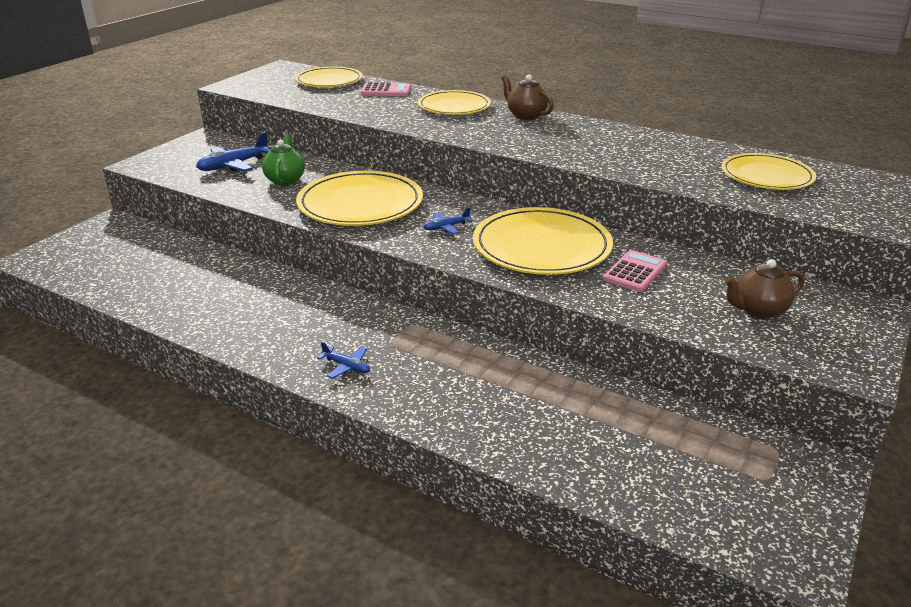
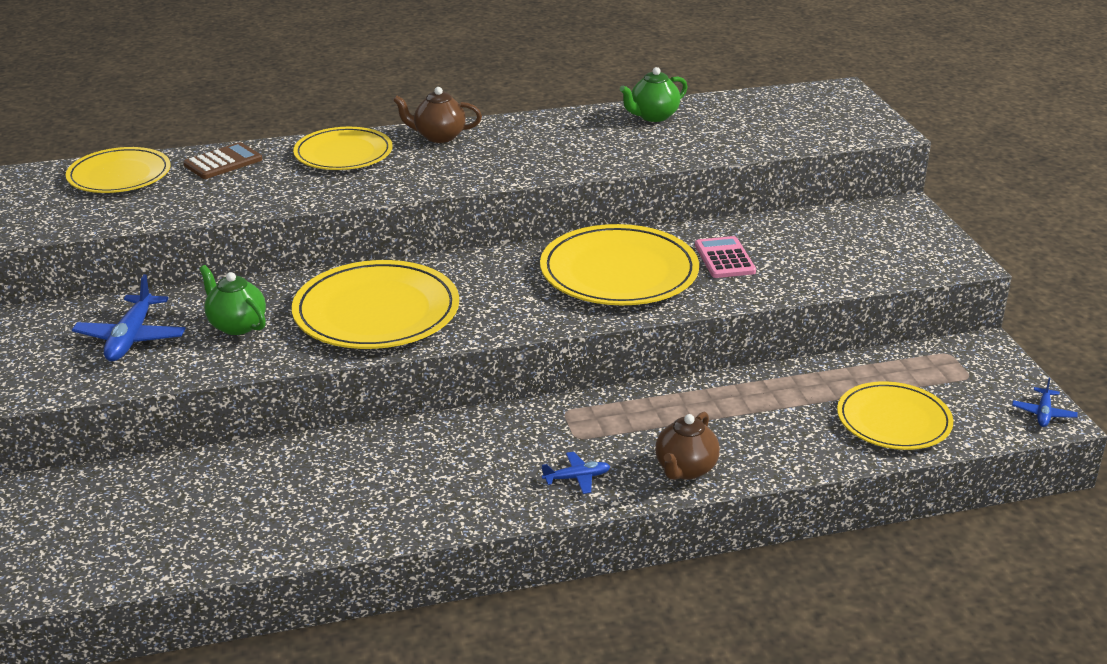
camera: 45 degrees left, 0 degrees up
(386, 91) = (223, 162): pink calculator -> brown calculator
(446, 227) = (506, 294): blue plane -> blue plane (1043, 413)
(697, 151) = (653, 116): none -> green teapot
(758, 310) = (849, 247): brown teapot -> brown teapot (685, 469)
(766, 176) = (741, 121): yellow plate -> yellow plate (893, 420)

